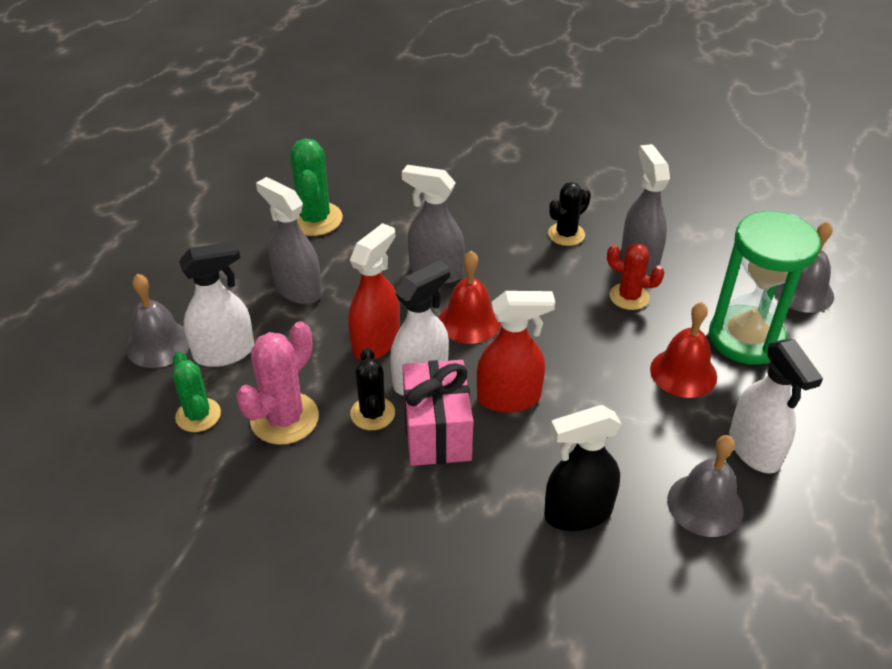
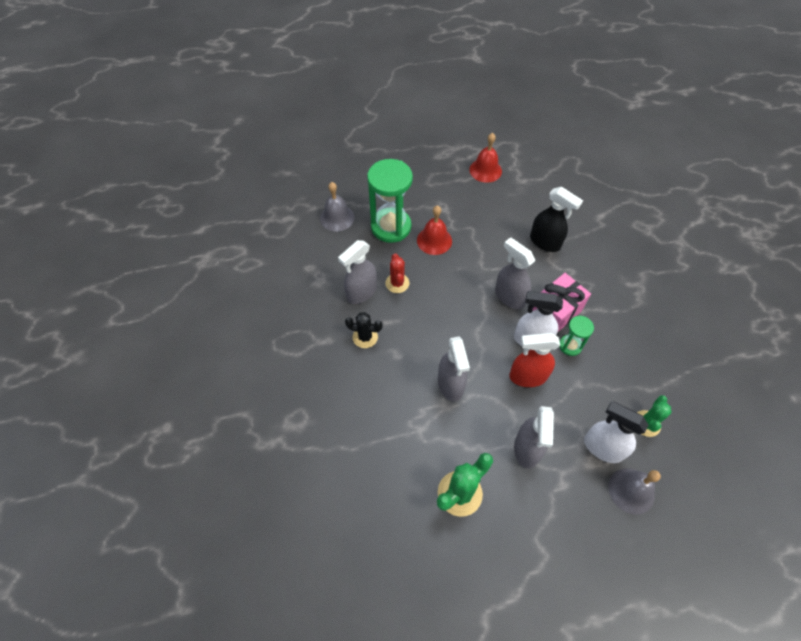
camera: 125 degrees left, 15 degrees up
(284, 418) = (609, 381): pink cactus -> none
(372, 413) = (570, 346): black cactus -> green hourglass
(469, 321) = (475, 343): red bell -> red bell (485, 170)
(509, 398) = (509, 297): red spray bottle -> grey spray bottle
(705, 504) = (502, 206): grey bell -> none
(754, 450) = (459, 201): white spray bottle -> none

